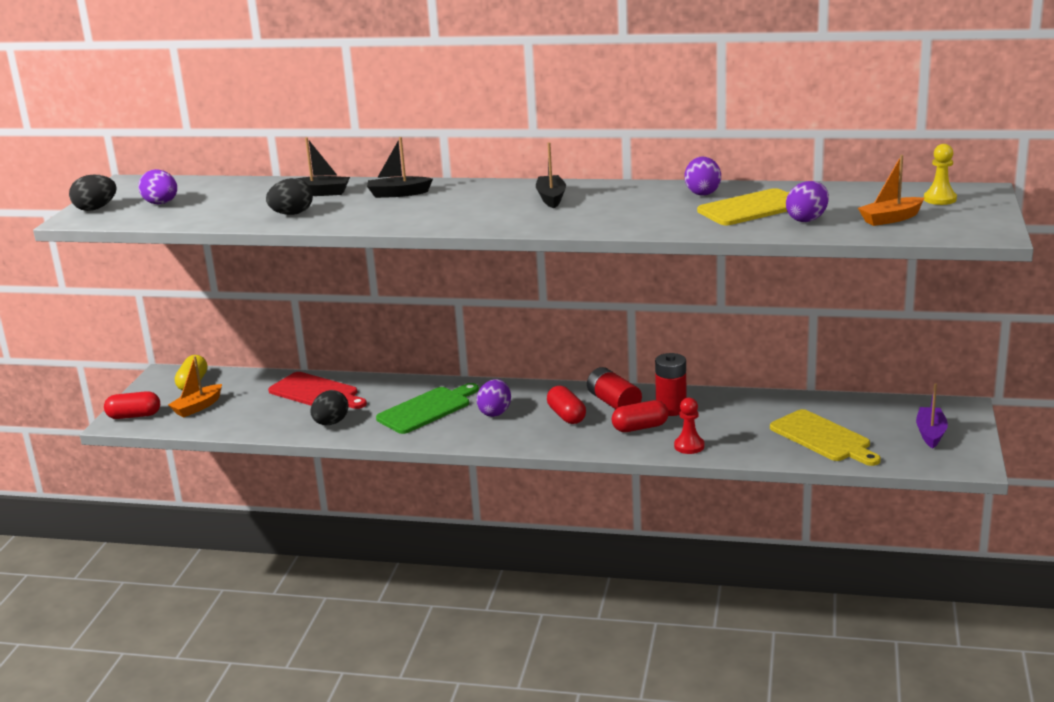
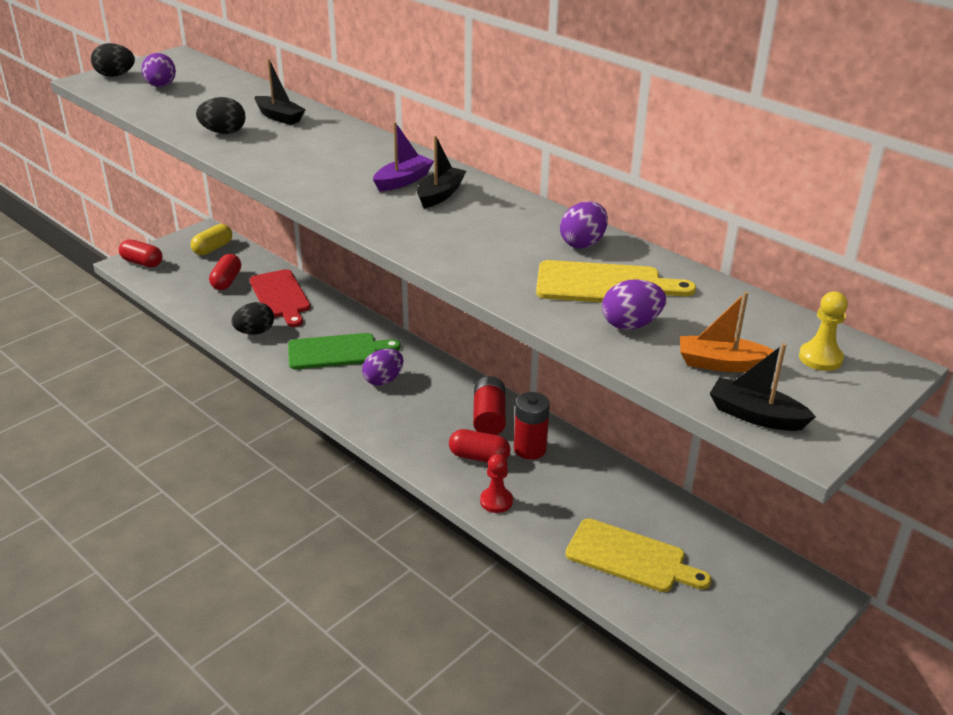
camera: 30 degrees right, 10 degrees up
(197, 407) = (189, 273): orange boat -> none
(398, 194) = (331, 140): black boat -> black boat (755, 415)
(566, 416) = (434, 412): red capsule -> red capsule (226, 281)
(823, 438) = (631, 557): yellow cutting board -> yellow cutting board turned 60 degrees counterclockwise
(930, 433) = (748, 611): purple boat -> purple boat (403, 181)

